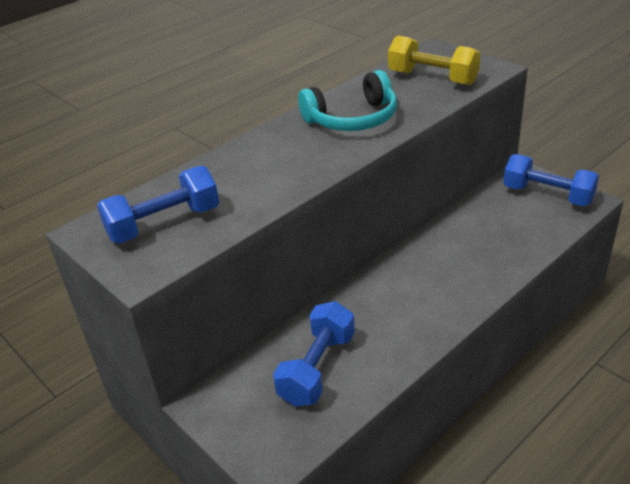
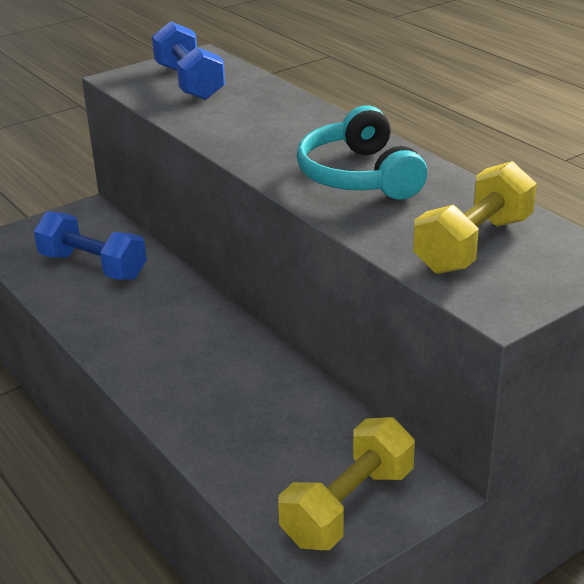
camera: 95 degrees right, 5 degrees down
(547, 195) = (348, 506): blue dumbbell -> yellow dumbbell

